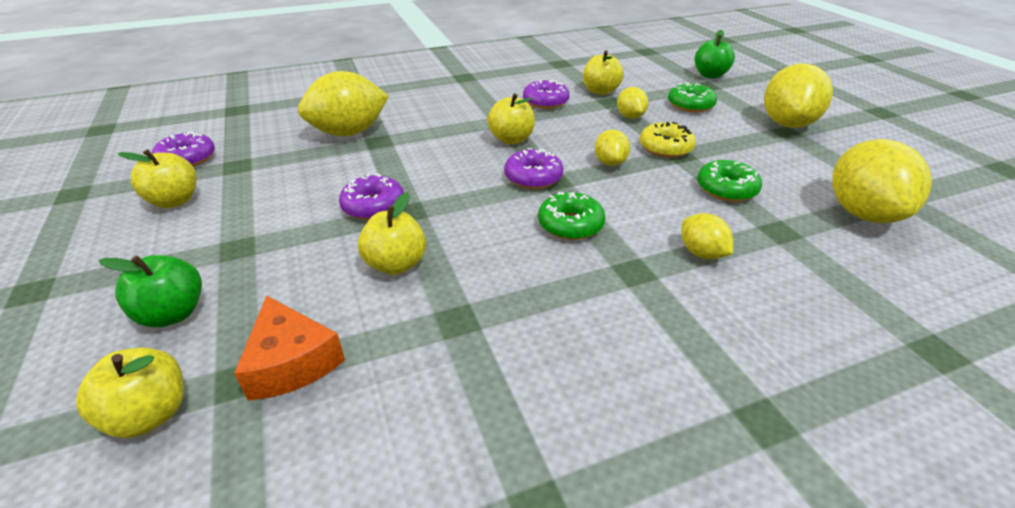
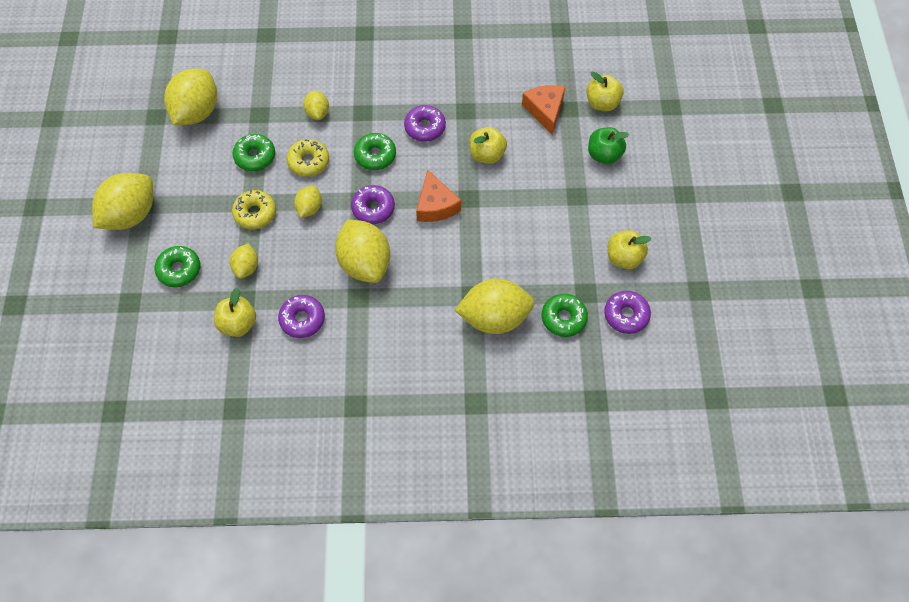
camera: 160 degrees left, 25 degrees up
(267, 145) = (563, 318): none -> green donut
(373, 206) = (490, 210): purple donut -> purple donut (425, 127)
(453, 195) = (435, 205): none -> orange cheese
(511, 139) = (365, 263): yellow apple -> yellow lemon
(654, 199) = (308, 161): none -> yellow donut
(710, 75) = (105, 322): green apple -> none

